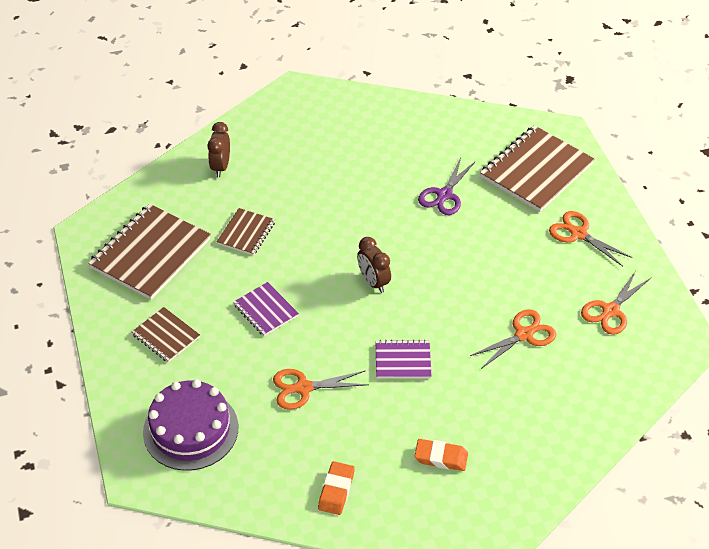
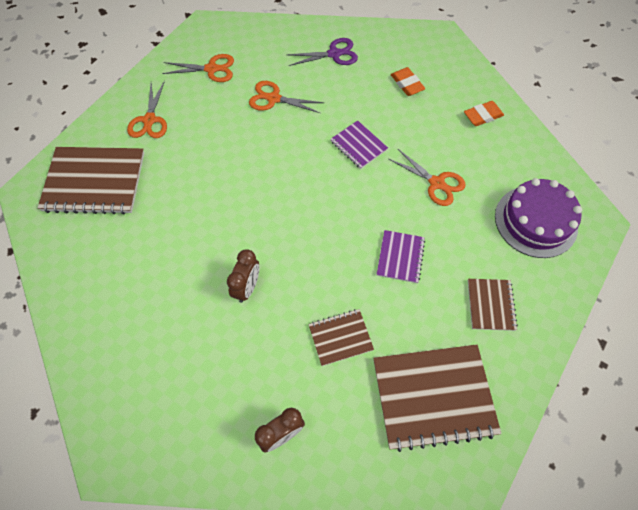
camera: 130 degrees left, 15 degrees up
(373, 282) = (307, 209): brown clock -> brown clock (247, 287)
(444, 195) = (172, 224): purple scissors -> purple scissors (334, 54)

